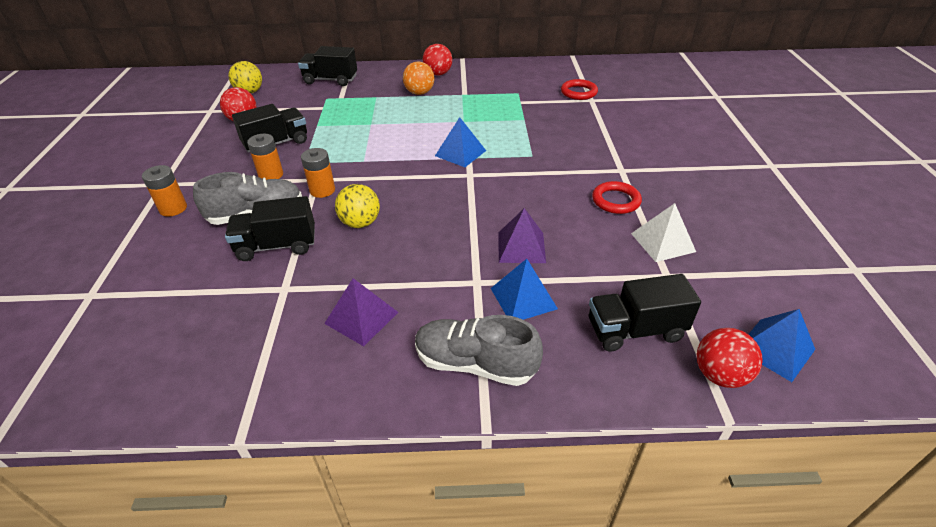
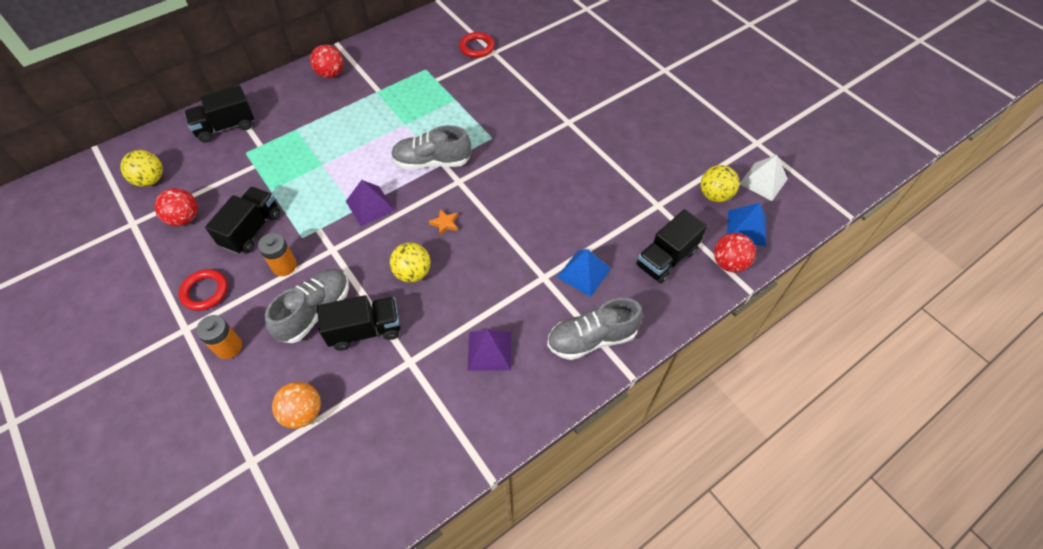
camera: 35 degrees left, 15 degrees up
(277, 246) = (365, 330): black truck -> black truck turned 150 degrees counterclockwise
(322, 190) = (349, 258): orange battery -> none
(419, 93) = (334, 106): orange ball -> orange ball (303, 412)
(426, 199) = (445, 223): none -> orange star
(460, 153) = (432, 162): blue pyramid -> grey shoe
(521, 247) = (550, 231): purple pyramid -> purple pyramid (370, 205)
(616, 201) = (584, 155): red ring -> red ring (205, 291)
(663, 242) = (638, 177): white pyramid -> white pyramid (763, 181)
(752, 297) = (714, 195): none -> yellow ball

